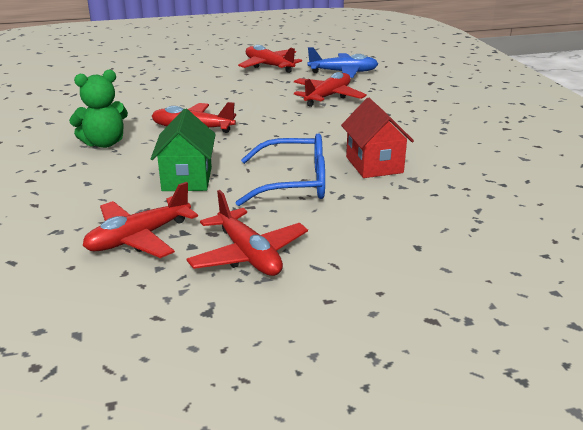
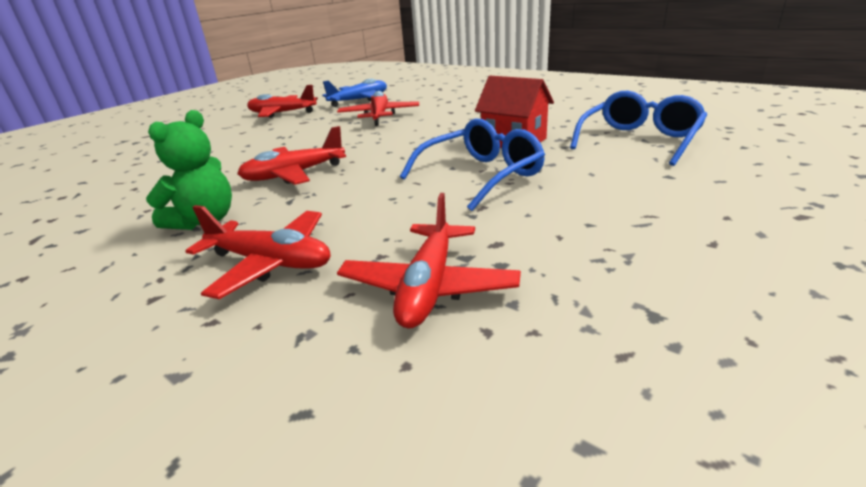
camera: 35 degrees left, 0 degrees up
(187, 179) = (371, 212): green house -> none
(248, 254) = (569, 244): red plane -> red plane (271, 263)
(471, 208) = (639, 140): none -> blue glasses

